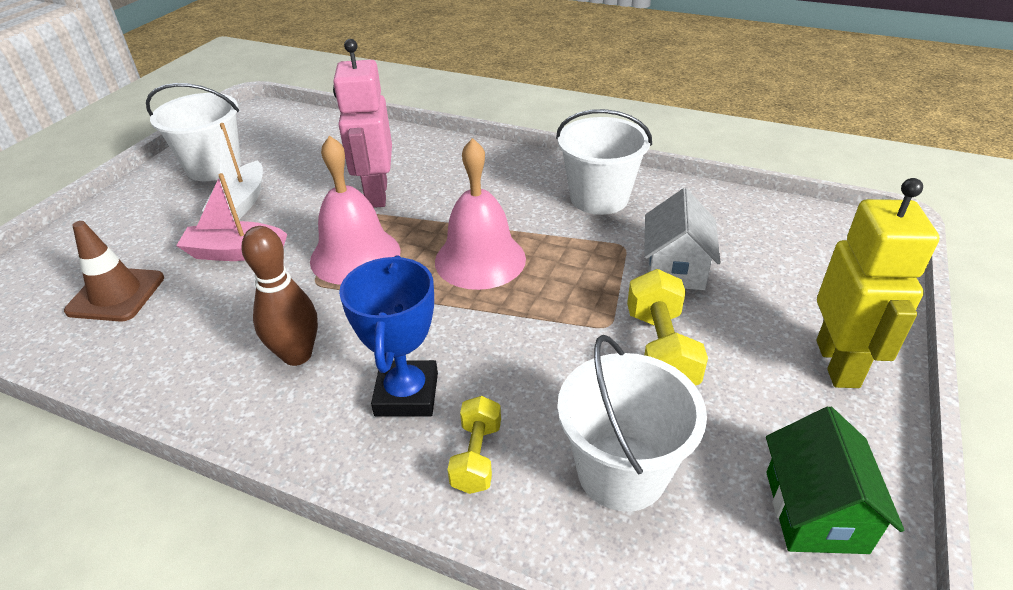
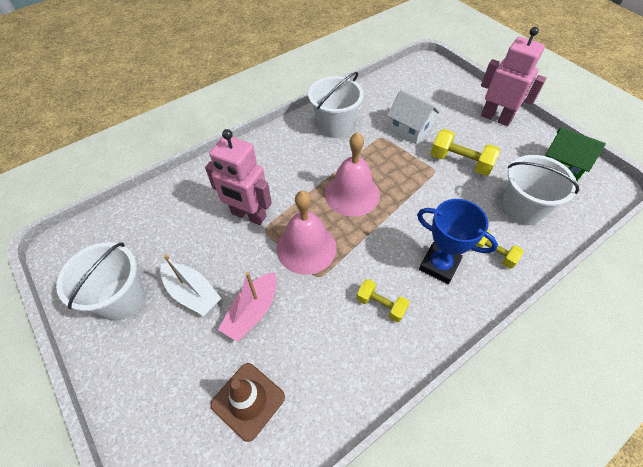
camera: 60 degrees left, 15 degrees up
(297, 355) = (381, 305): brown bowling pin -> yellow dumbbell
(838, 363) = (496, 118): yellow robot -> pink robot

